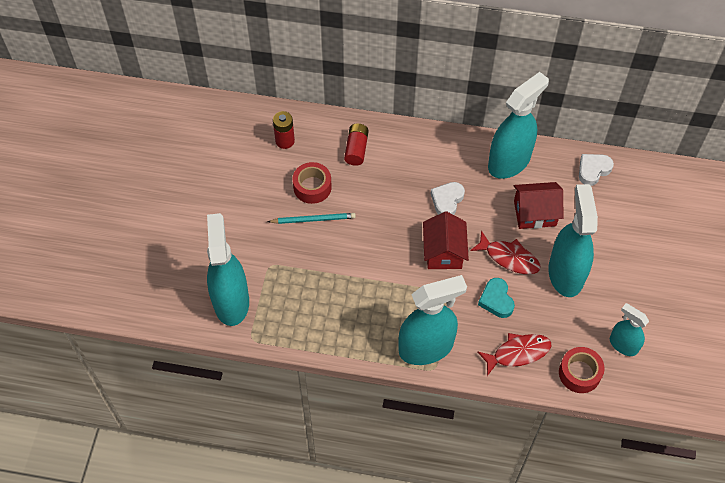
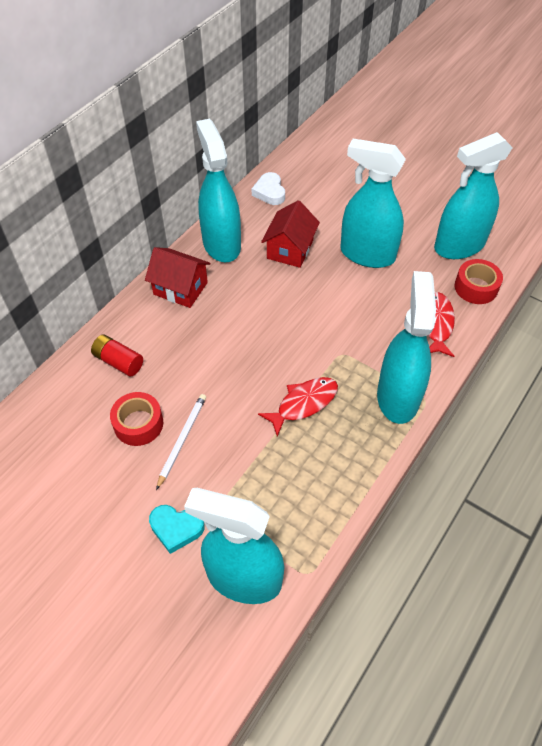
camera: 65 degrees left, 5 degrees down
(285, 141) = (56, 427): red battery -> none
(313, 219) = (182, 440): turquoise pencil -> white pencil
(443, 252) = (293, 336): red house -> red house (180, 288)
(447, 200) = (234, 309): white heart -> none
(496, 300) = (370, 316): turquoise heart -> turquoise heart (176, 528)
(509, 258) = (328, 288): red fish -> red fish (303, 404)
(623, 345) = (459, 246): turquoise spray bottle -> turquoise spray bottle, size x1.81

